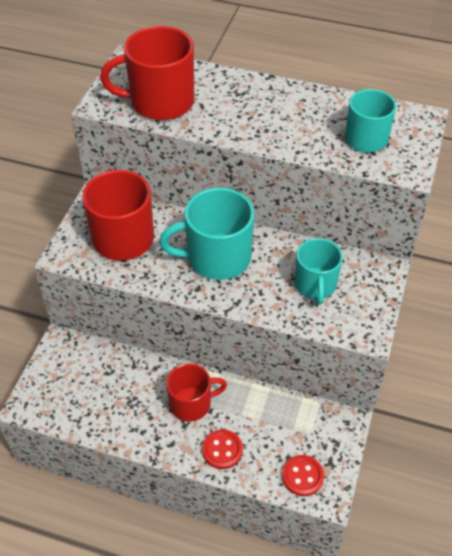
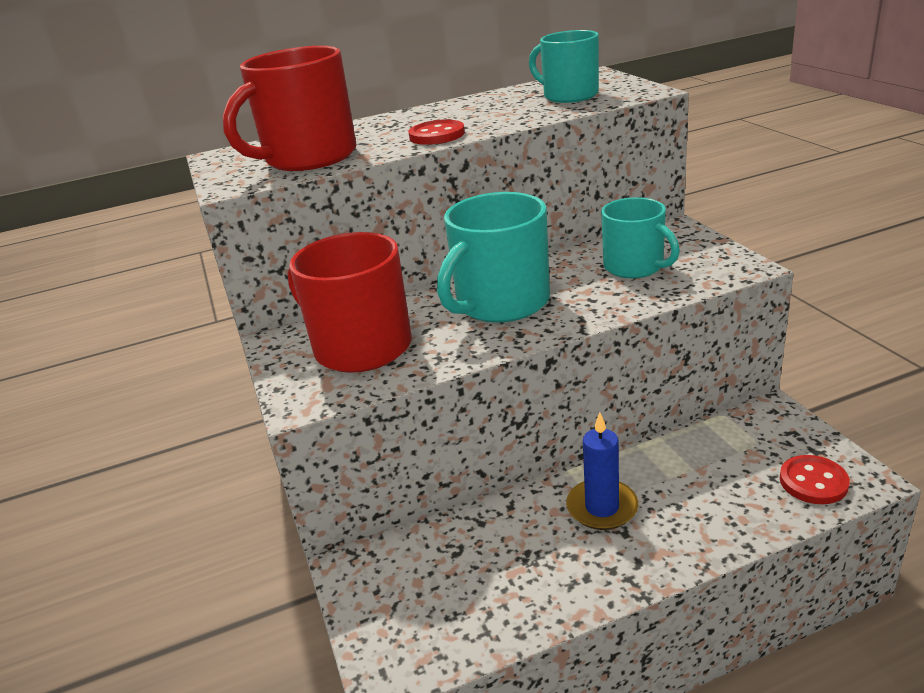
camera: 35 degrees left, 20 degrees down
(191, 403) = (602, 507): red mug -> blue candle
(222, 450) = (701, 523): red button -> red button (437, 135)

